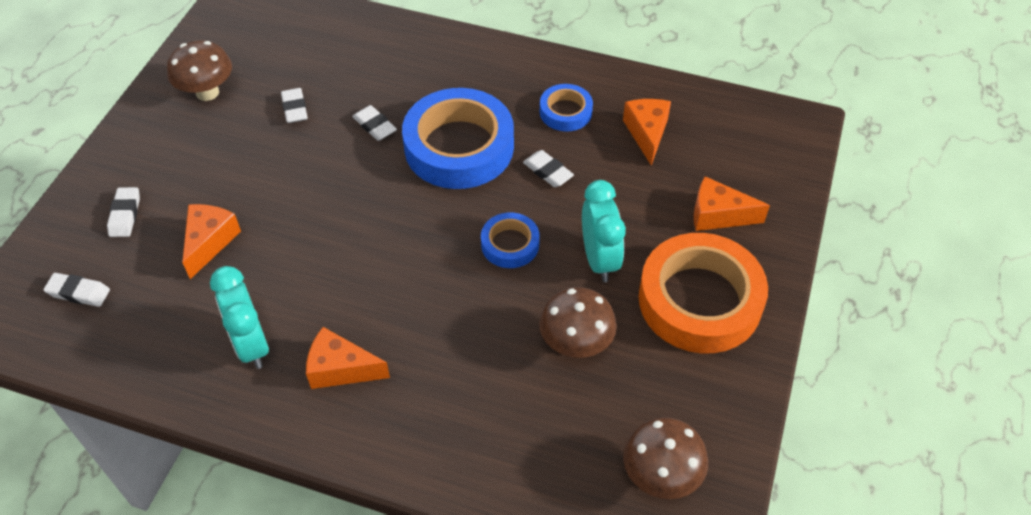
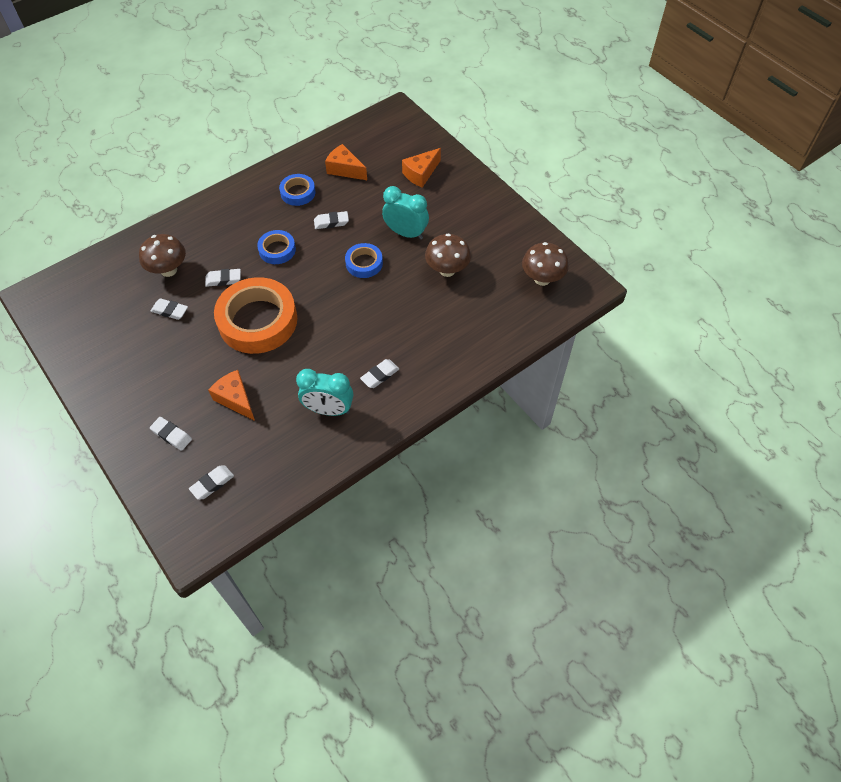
camera: 55 degrees left, 5 degrees up
(207, 92) = (109, 349): brown mushroom -> brown mushroom (168, 270)
(341, 369) = (380, 375): orange cheese -> white eraser
(459, 147) = (277, 250): blue tape -> blue tape, size x0.49
(699, 300) = (463, 210): orange tape -> orange tape (258, 321)

